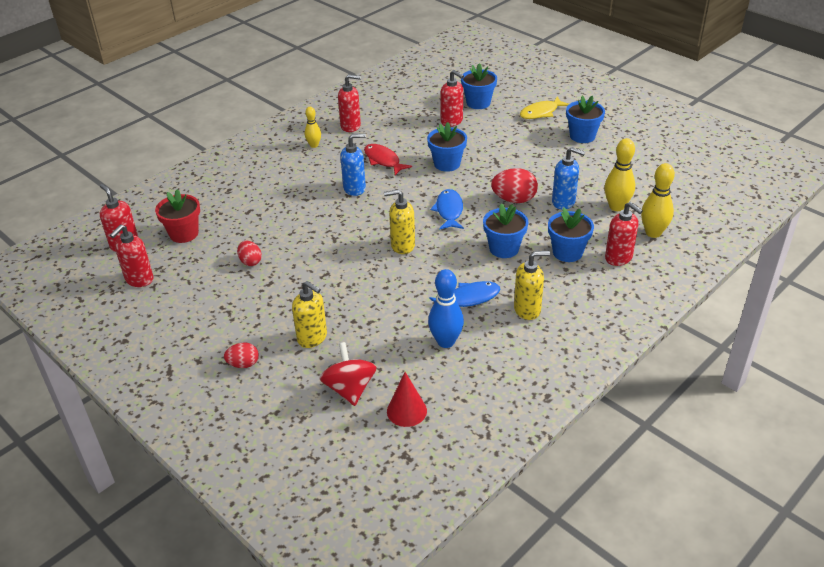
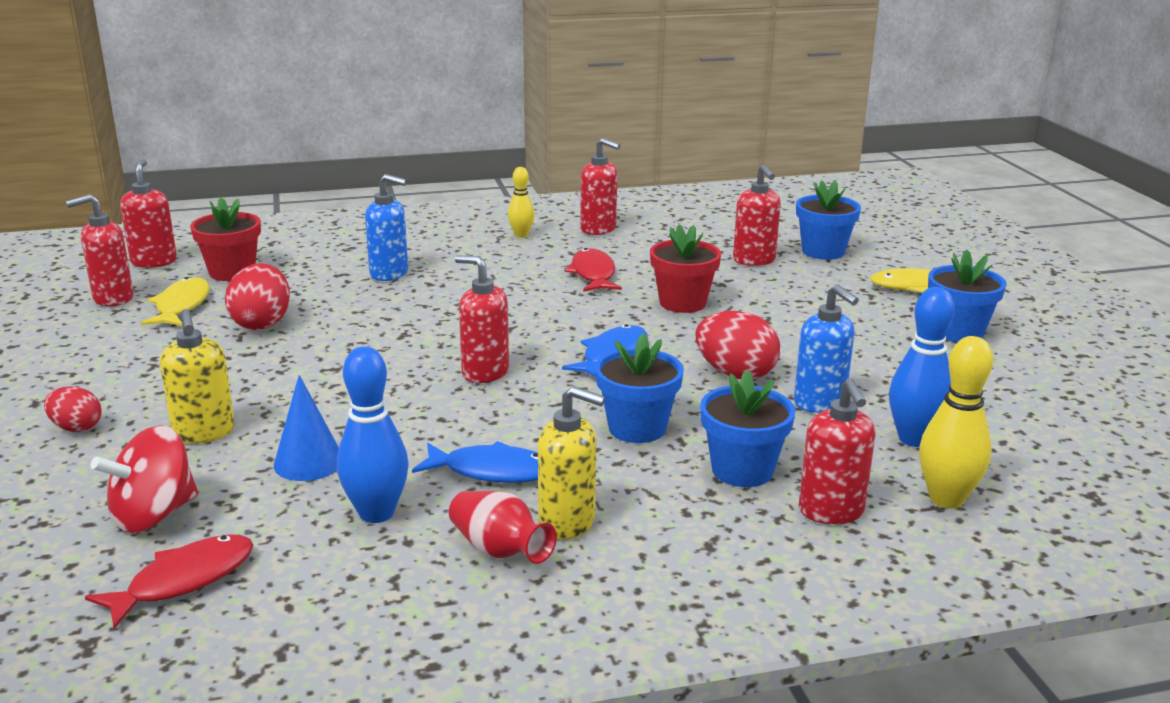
camera: 30 degrees right, 15 degrees down
(188, 268) = (181, 306): none -> yellow fish
(250, 261) = (262, 323): red egg -> red egg, size x1.64
(349, 389) = (154, 515): red spinning top -> red spinning top turned 150 degrees counterclockwise
(355, 188) = (510, 291): blue soap dispenser -> blue soap dispenser (389, 274)
(383, 330) = (309, 462): none -> blue cone
(402, 245) = (485, 372): yellow soap dispenser -> red soap dispenser
(406, 411) = (184, 581): red cone -> red fish
(447, 164) = (682, 303): blue flower pot -> red flower pot
(515, 335) = (499, 550): none -> red vase
(616, 207) = (914, 439): yellow bowling pin -> blue bowling pin

